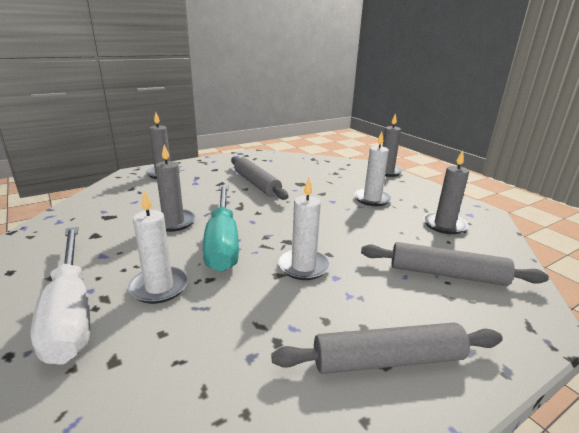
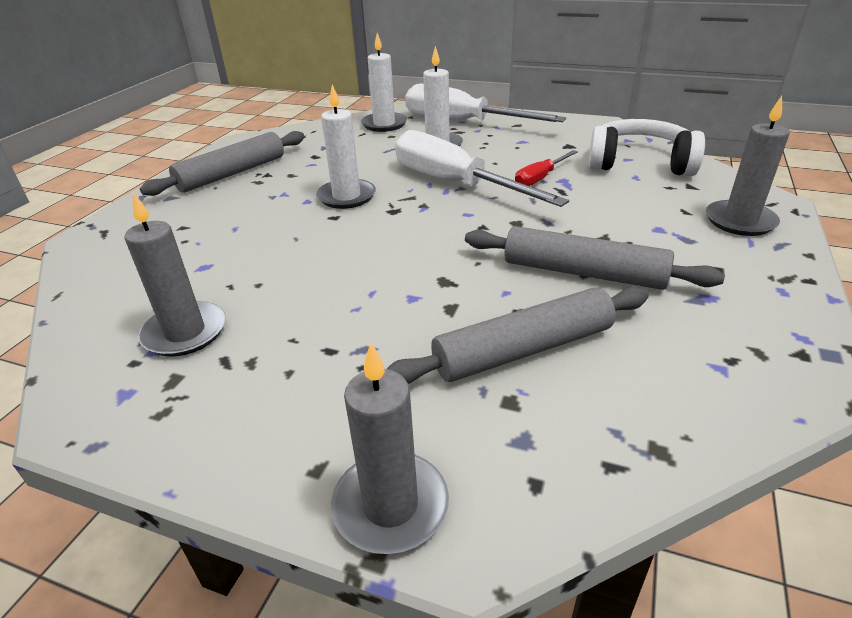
camera: 145 degrees right, 10 degrees up
(109, 206) = (639, 163): none -> white headphones
(173, 222) = (540, 178): grey candle -> red screwdriver
(222, 242) = (454, 184): turquoise screwdriver -> white screwdriver
(372, 199) = (347, 339): white candle -> white candle (384, 124)
(446, 274) = (184, 248): grey rolling pin -> grey rolling pin (523, 350)

